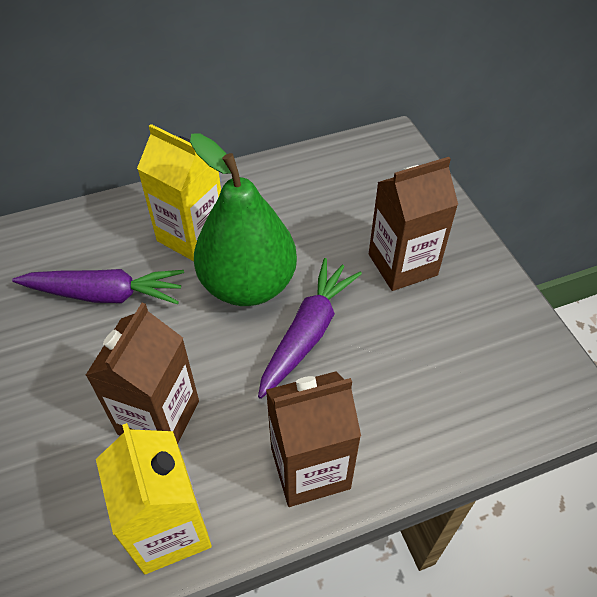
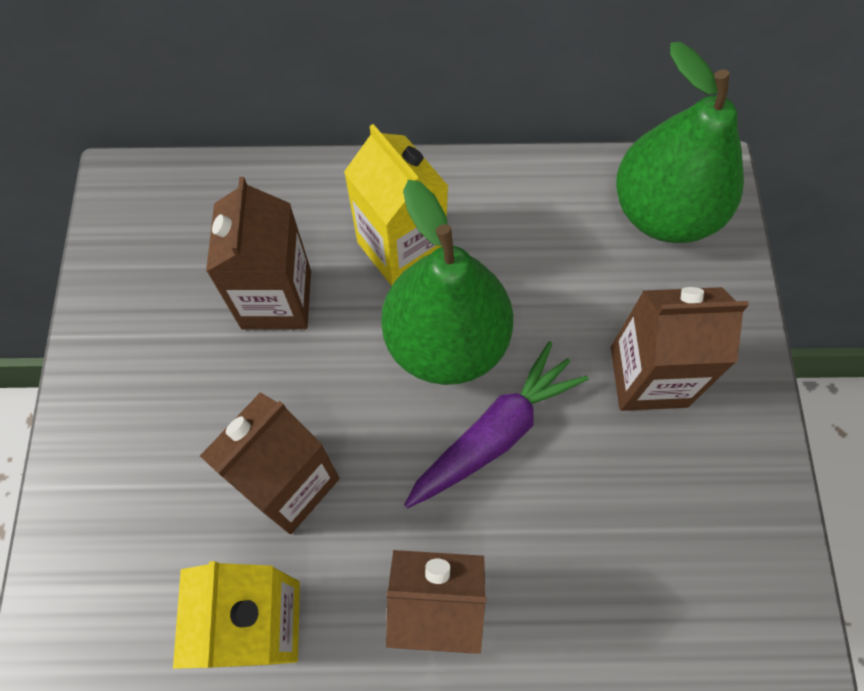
camera: 20 degrees right, 15 degrees up
(105, 294) = (276, 299): purple carrot -> brown carton
(369, 166) = (663, 212): none -> green pear

